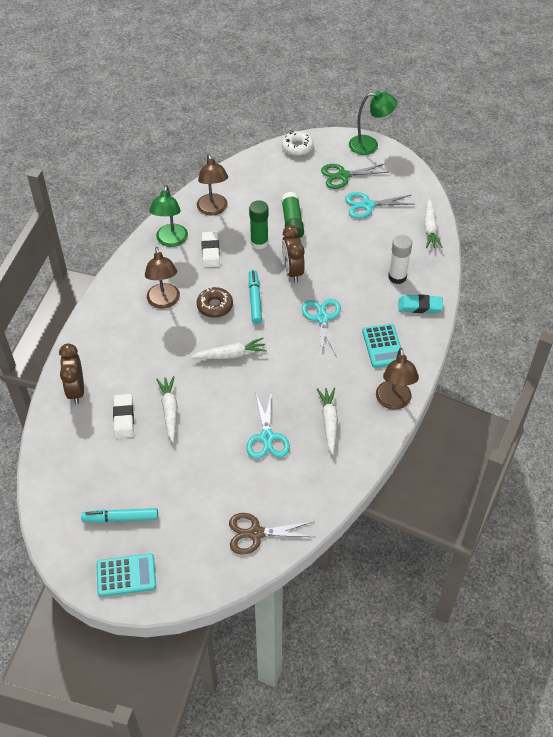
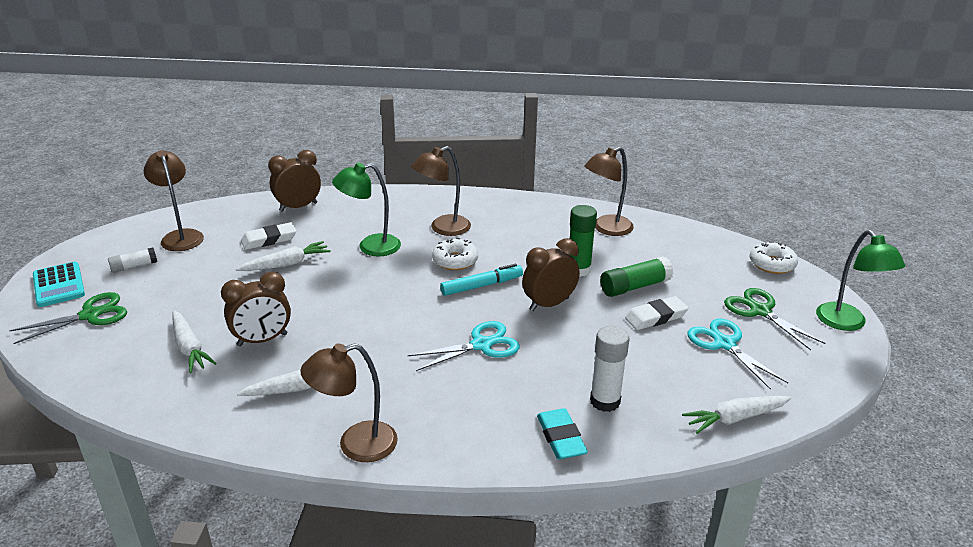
camera: 70 degrees right, 20 degrees down
(84, 482) = (180, 236): none -> brown lamp
(121, 518) = (134, 266): turquoise marker -> white glue stick
(171, 241) = (536, 213): green lamp -> green lamp (370, 247)
(185, 549) = (90, 315): none -> green scissors
(210, 251) = (538, 240): white eraser -> white eraser (656, 317)
(215, 306) = (455, 260): brown donut -> white donut
(230, 355) = (384, 286): white carrot -> white carrot (189, 348)
(256, 533) = (111, 361): brown scissors -> none
(267, 437) = (262, 340): turquoise scissors -> brown clock
(383, 346) = (459, 412): turquoise calculator -> none

